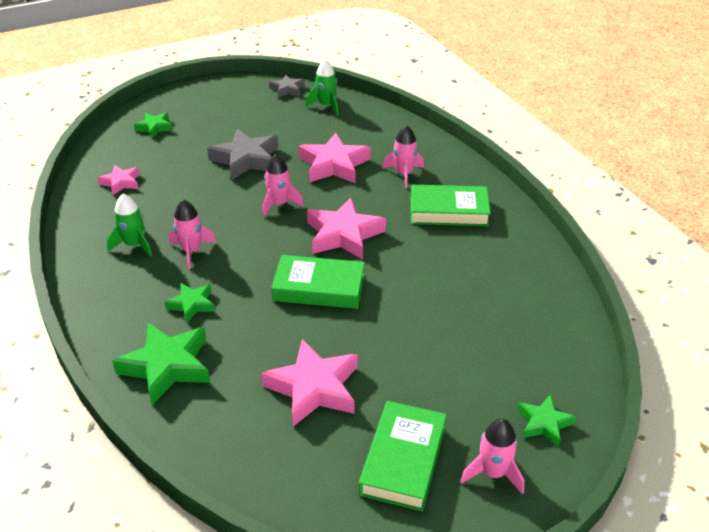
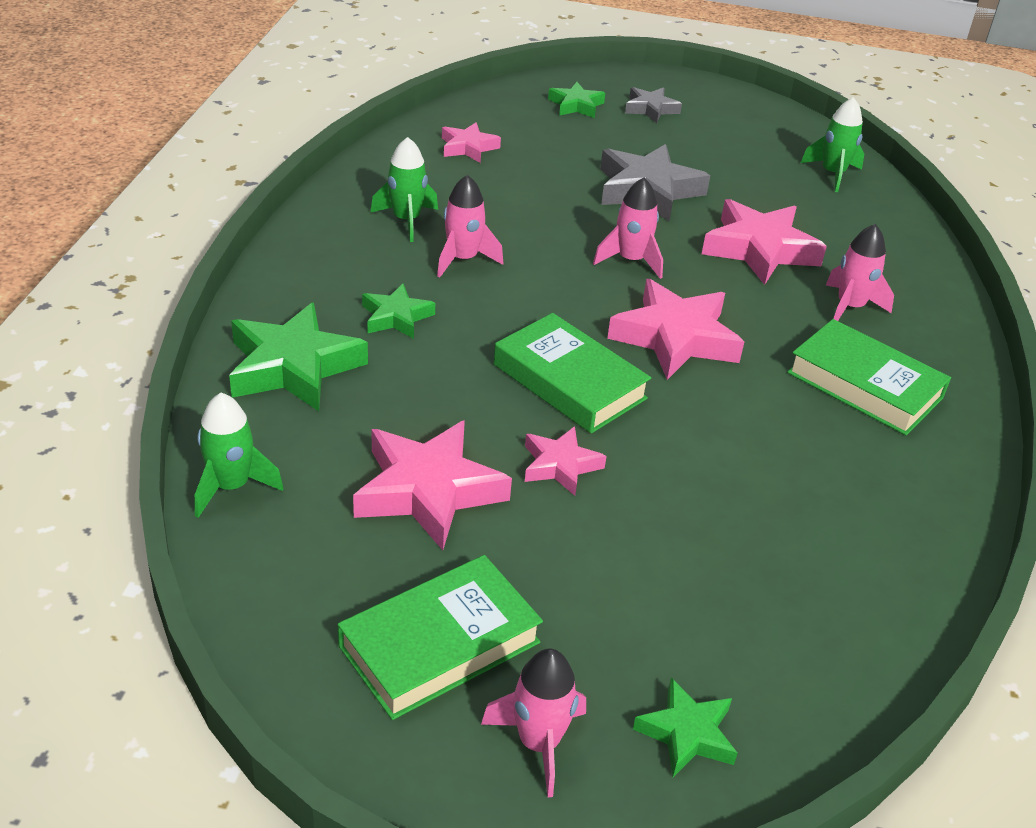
camera: 35 degrees right, 0 degrees up
(210, 453) = (231, 486): none -> green rocket
(287, 89) = (799, 133): grey star -> grey star (650, 109)
(361, 334) = (560, 465): none -> pink star

